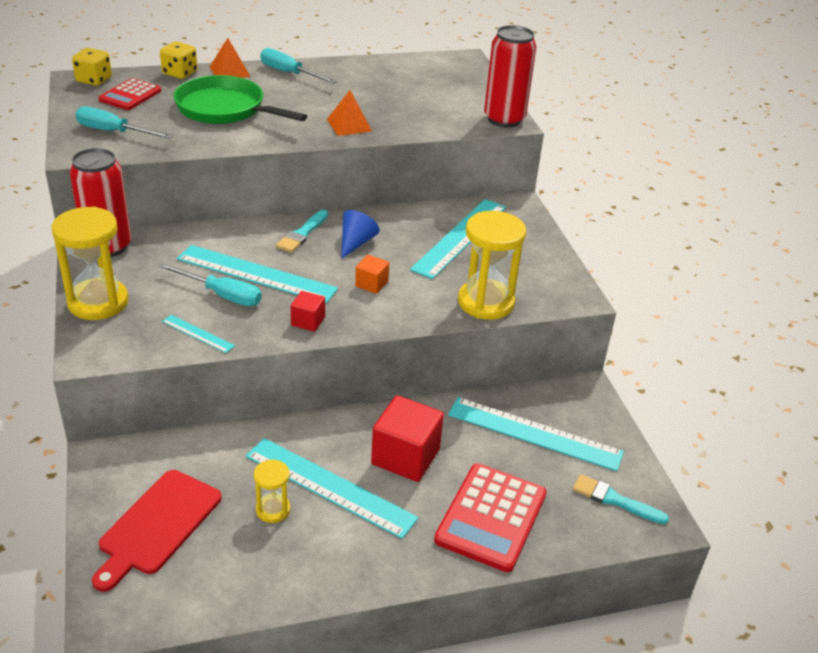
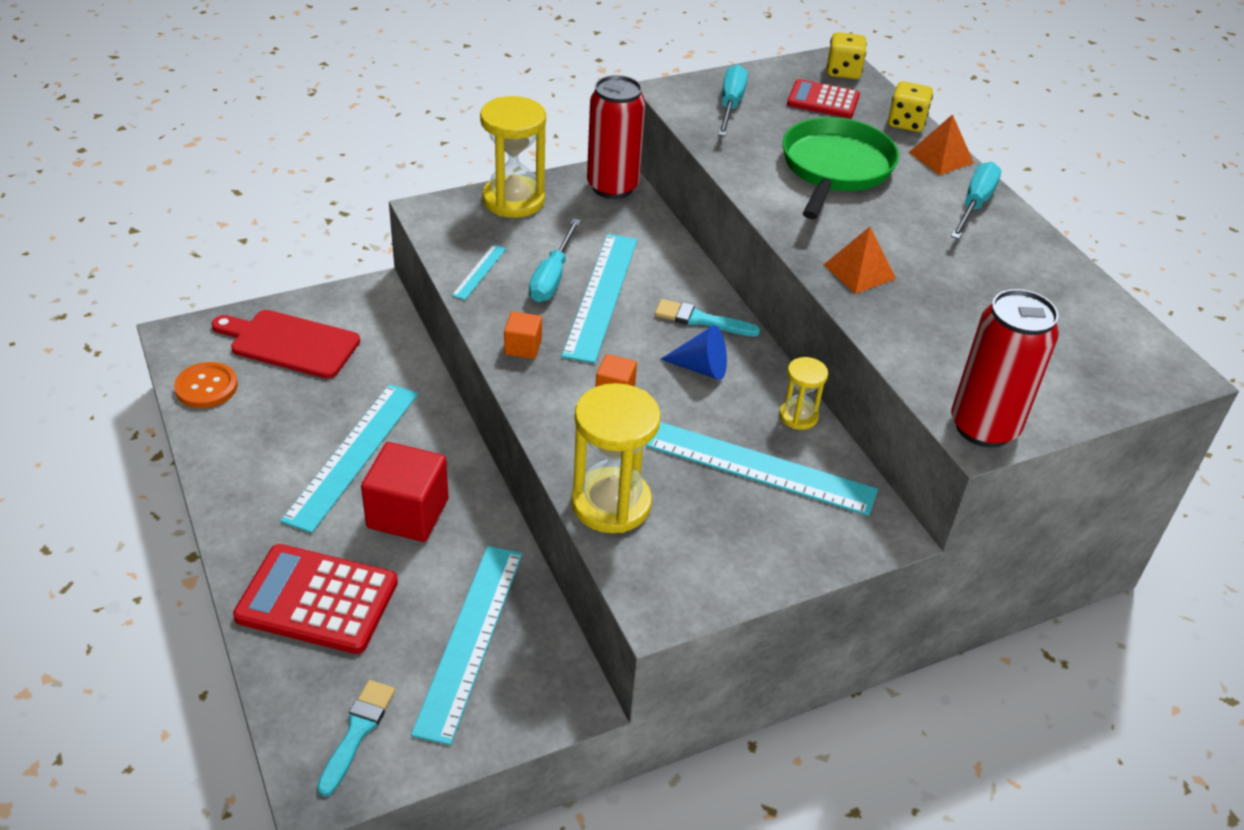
camera: 80 degrees right, 5 degrees up
(202, 595) = (206, 387): none -> orange button
(273, 510) = (316, 417): yellow hourglass -> yellow hourglass (798, 416)
(308, 321) = (523, 347): red cube -> orange cube

